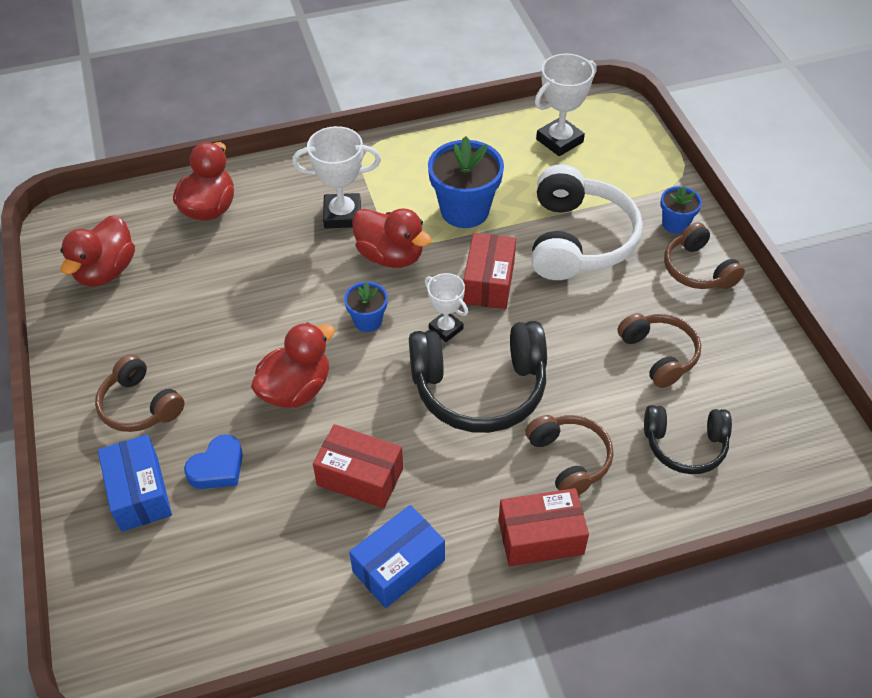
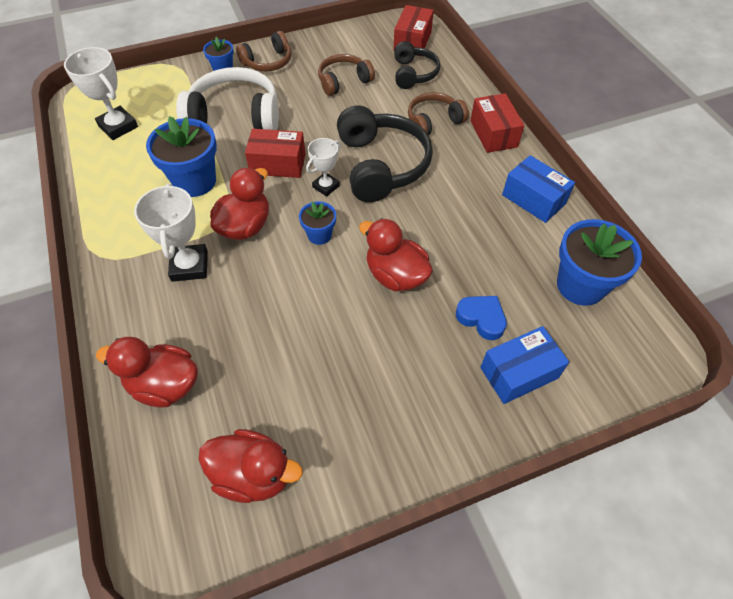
camera: 95 degrees left, 5 degrees up
(140, 406) = (429, 394): brown headphones -> none
(240, 590) = (580, 285): none -> blue flower pot
(360, 477) = (469, 226): red box -> red box (412, 41)

